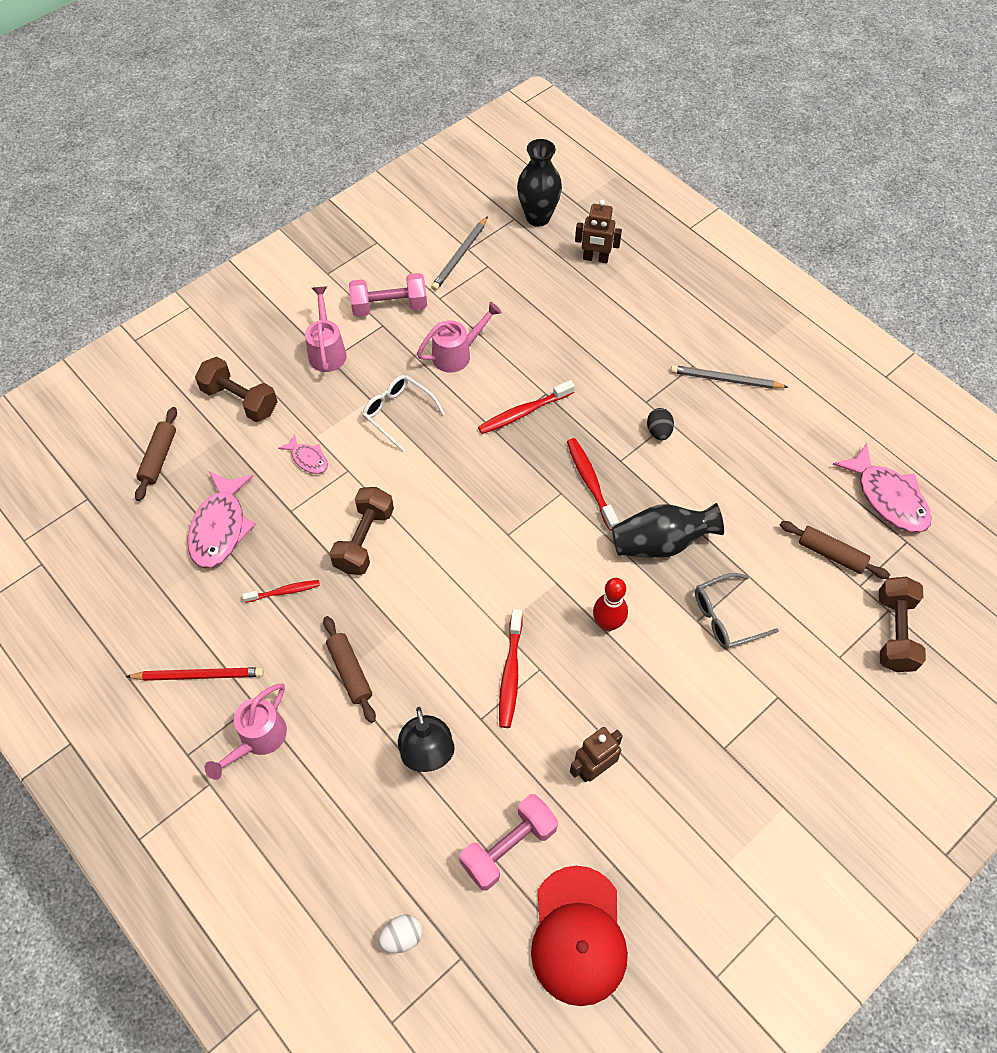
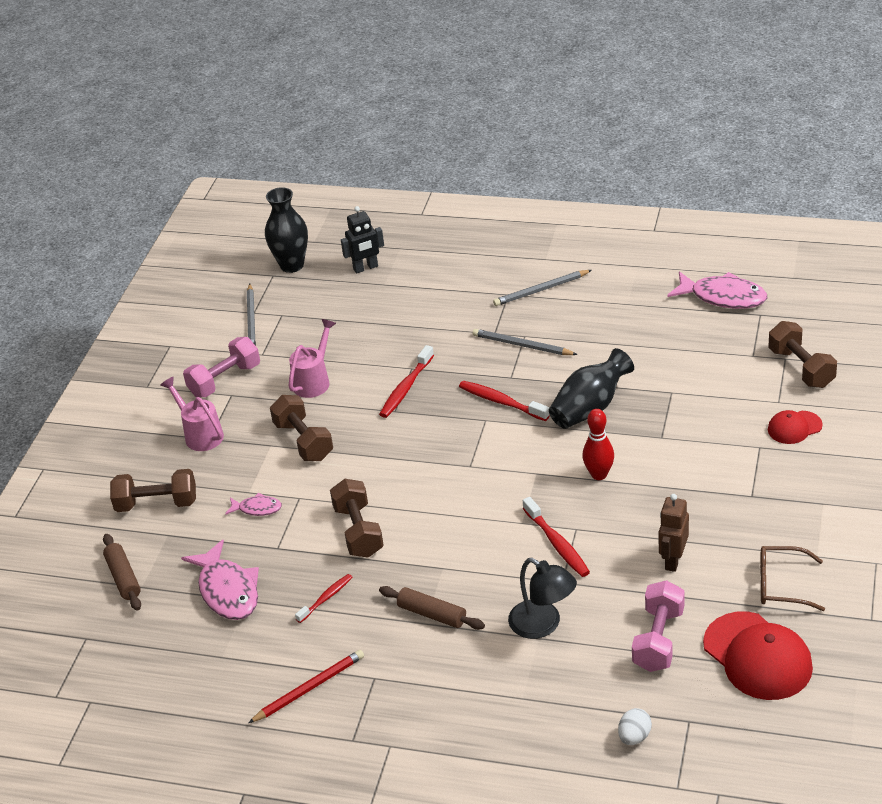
camera: 30 degrees left, 20 degrees down
(258, 739) = (401, 696): pink watering can -> none
(398, 413) = (304, 441): white glasses -> brown dumbbell
(595, 258) = (365, 268): brown robot -> black robot
(658, 431) = (522, 345): black egg -> grey pencil
(666, 872) = (781, 585): none -> brown glasses
(726, 617) = (679, 424): grey glasses -> none
(829, 698) = (794, 427): none -> red cap
(831, 554) = (716, 349): brown rolling pin -> none

